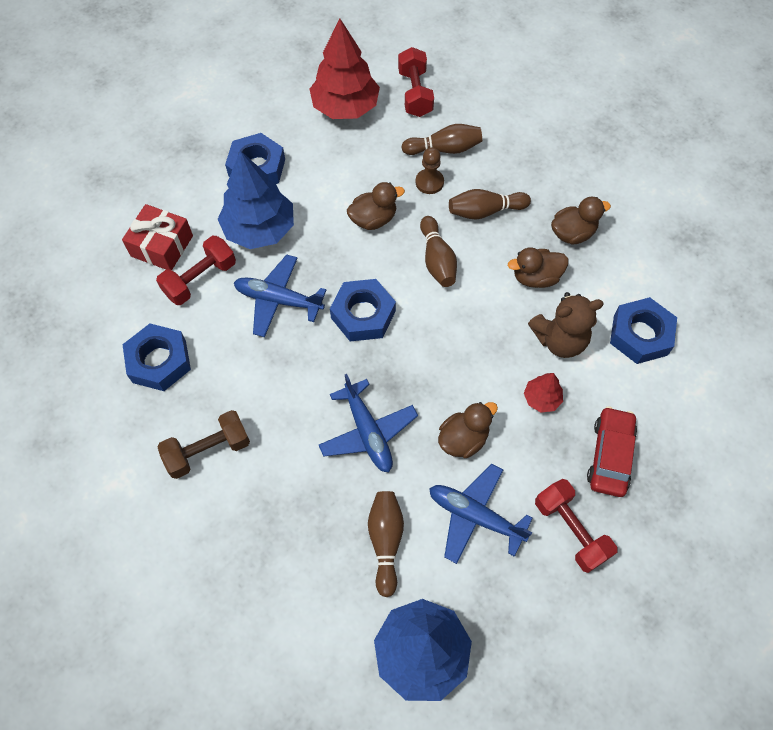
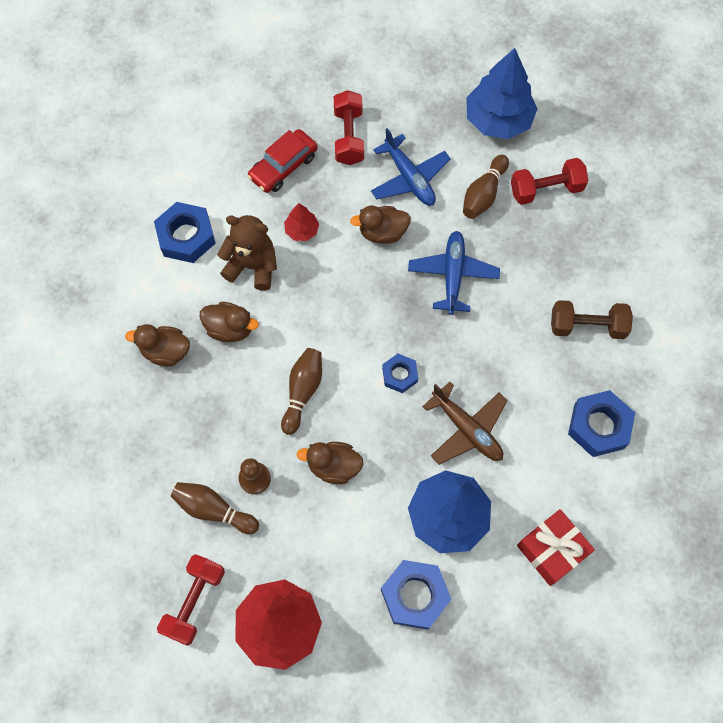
camera: 150 degrees left, 5 degrees up
(200, 279) = (529, 491): red dumbbell -> red dumbbell (546, 189)
(278, 300) = (466, 429): blue plane -> brown plane
(363, 314) = (399, 375): blue nut -> blue nut, size x0.60
(485, 211) = (225, 417): brown bowling pin -> none

